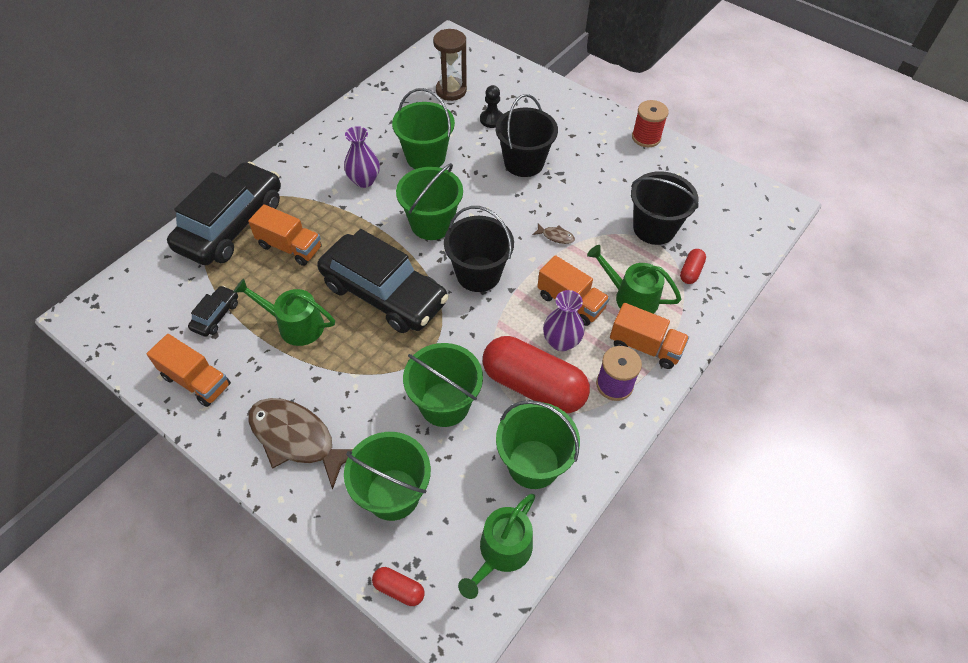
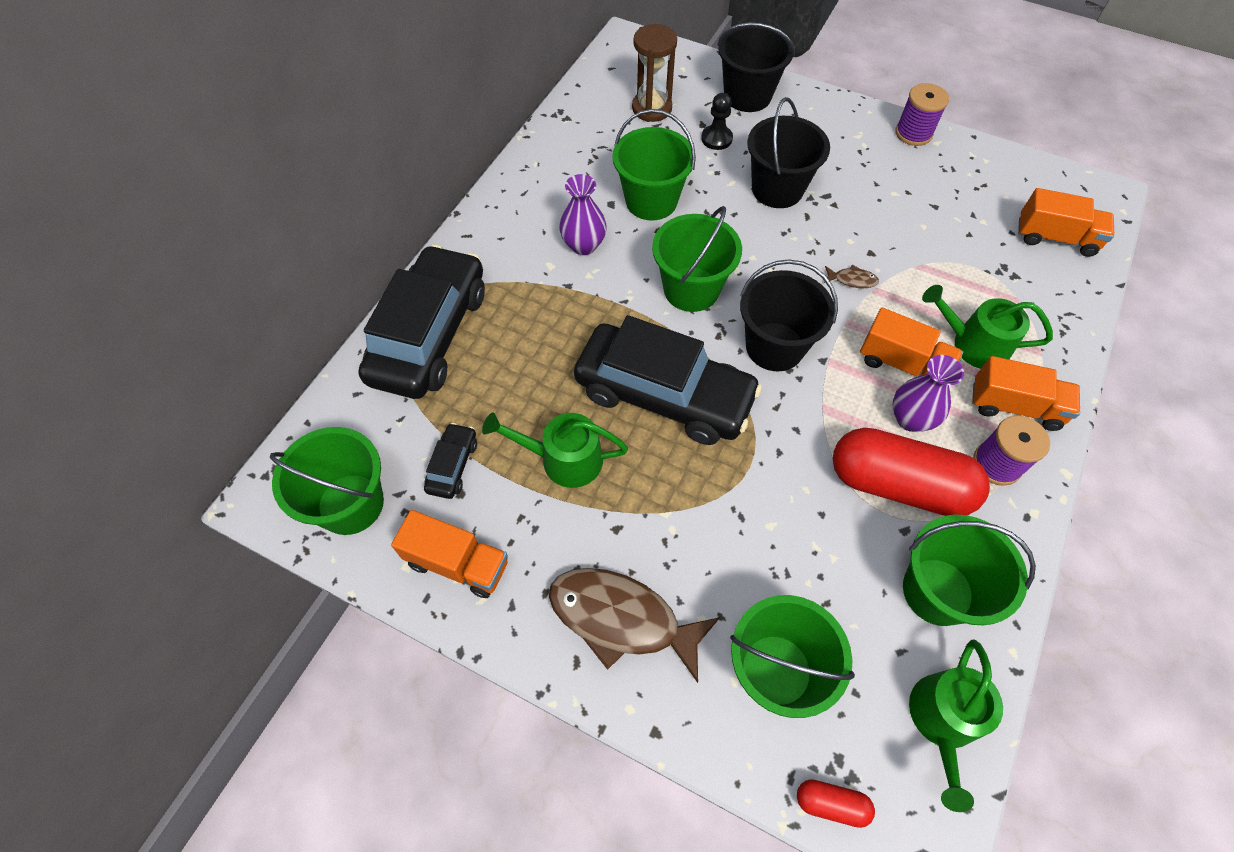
camera: 10 degrees left, 5 degrees up
(290, 247) = (518, 352): orange truck -> orange truck (1055, 238)
(444, 404) = (796, 532): green bucket -> green bucket (350, 504)
(646, 137) = (913, 133): red spool -> purple spool
(654, 228) = (967, 249): black bucket -> black bucket (747, 96)
(690, 271) = (1031, 298): red capsule -> none

